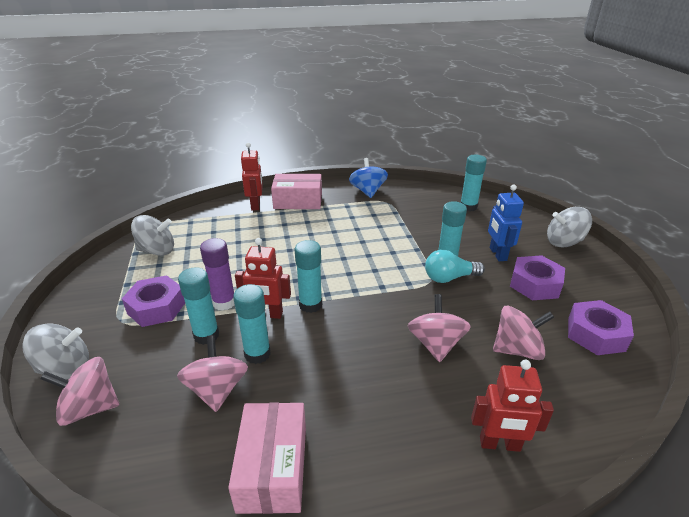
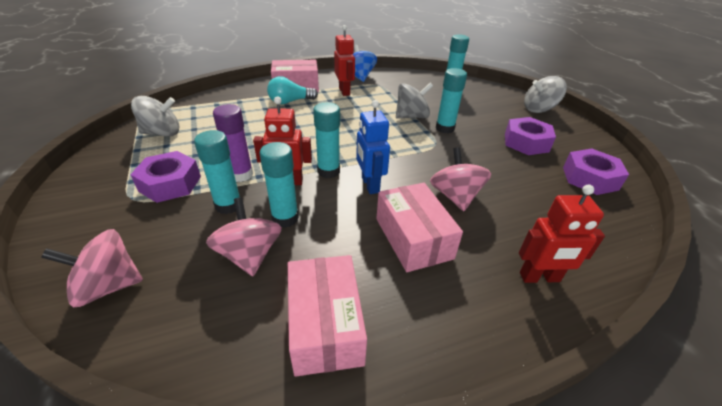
camera: 10 degrees left, 5 degrees up
(66, 368) = (74, 249): grey spinning top -> grey spinning top (411, 116)
(256, 205) = (256, 91): red robot -> red robot (344, 91)
(379, 387) = (413, 238): none -> pink box
(449, 278) = (451, 141): turquoise light bulb -> turquoise light bulb (290, 102)
(497, 254) = (487, 121): blue robot -> blue robot (370, 185)
(517, 349) = (528, 195): pink spinning top -> none

